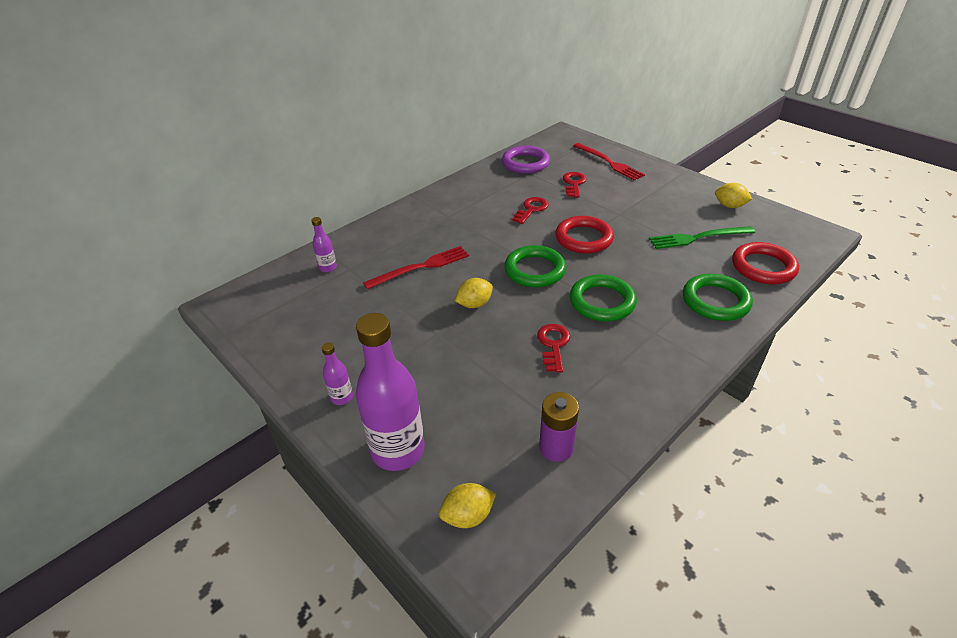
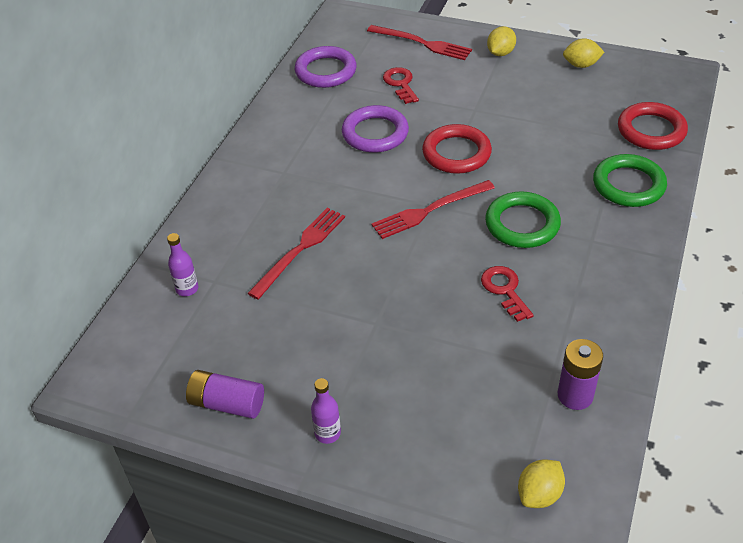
camera: 25 degrees left, 5 degrees up
(292, 350) = (227, 403): none -> purple battery
(398, 450) = (428, 462): purple bottle -> none
(474, 304) = (392, 274): yellow lemon -> yellow lemon (500, 53)
(531, 209) = (375, 133): red key -> purple ring
(535, 270) = (430, 210): green ring -> red fork
(698, 238) = (571, 115): green fork -> none

